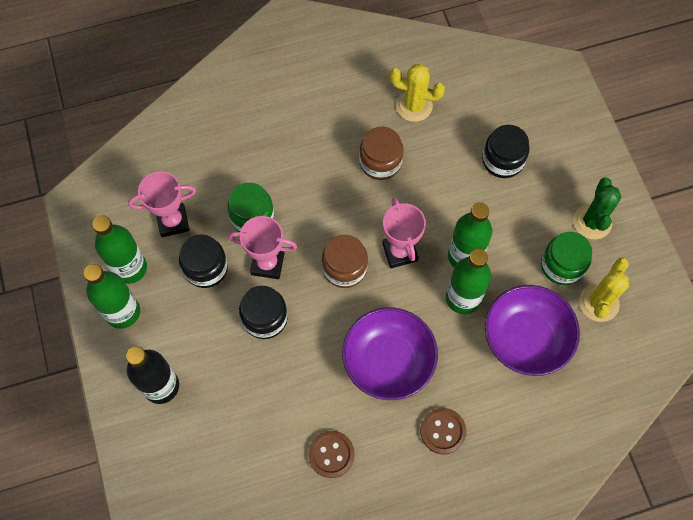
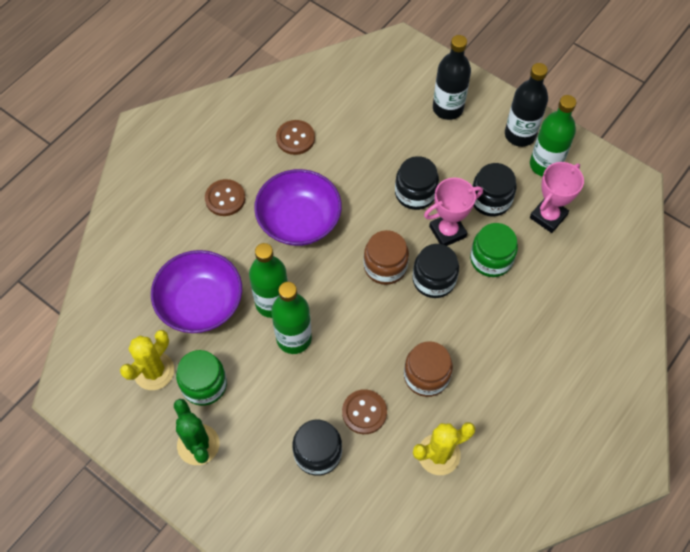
camera: 145 degrees right, 5 degrees down
(123, 312) = (520, 135): green bottle -> black bottle
(313, 231) = (434, 279): none -> black jar
(399, 252) = (350, 307): pink trophy -> none
(447, 166) = (364, 412): none -> brown button
(598, 303) = (154, 371): yellow cactus -> yellow cactus turned 45 degrees clockwise

